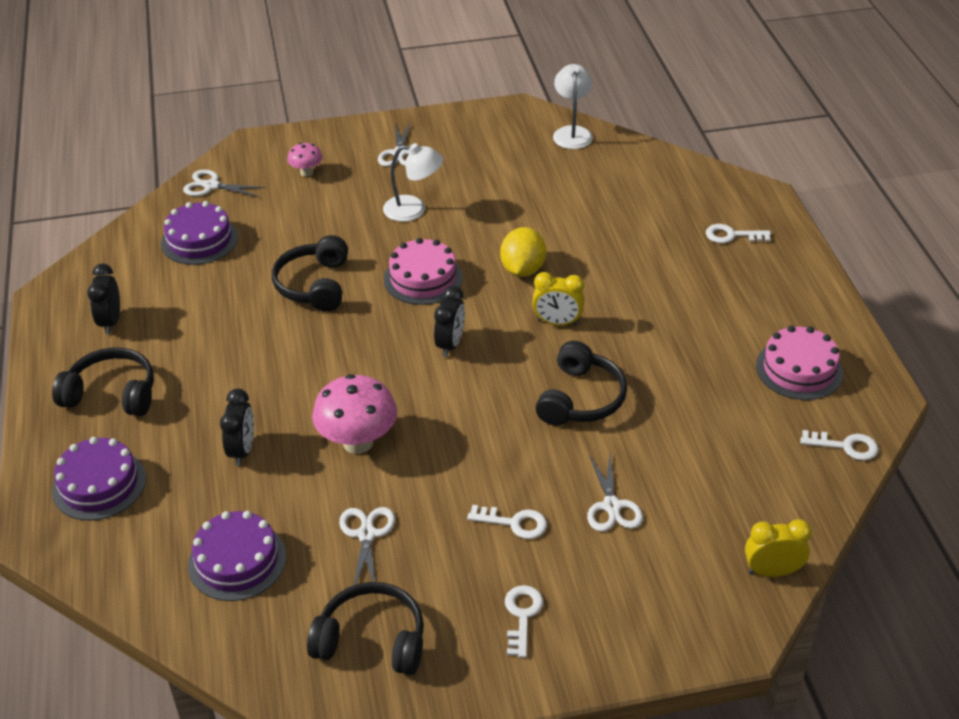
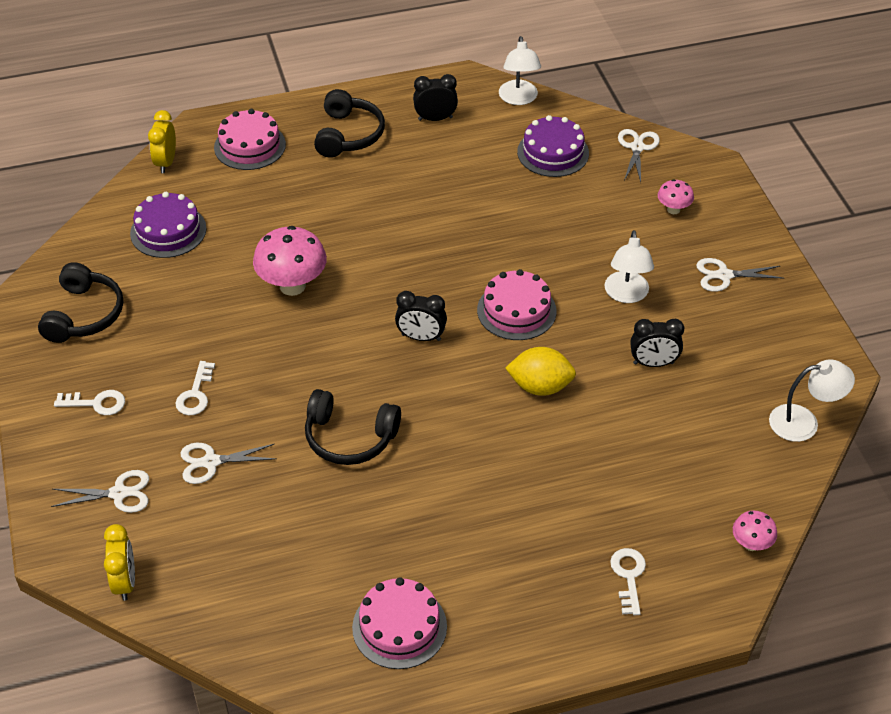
camera: 85 degrees right, 5 degrees up
(99, 484) = (250, 146): purple cake -> pink cake
(102, 258) = (519, 99): none -> white lamp
(242, 450) = (284, 217): black clock -> black clock (653, 363)
(314, 285) = (497, 235): black headphones -> none
(366, 534) = (189, 301): white scissors -> white scissors (119, 493)
(557, 322) = (459, 417): yellow clock -> yellow clock (166, 162)
(695, 172) = (751, 544): none -> pink mushroom
(845, 446) = (283, 660): white key -> none

